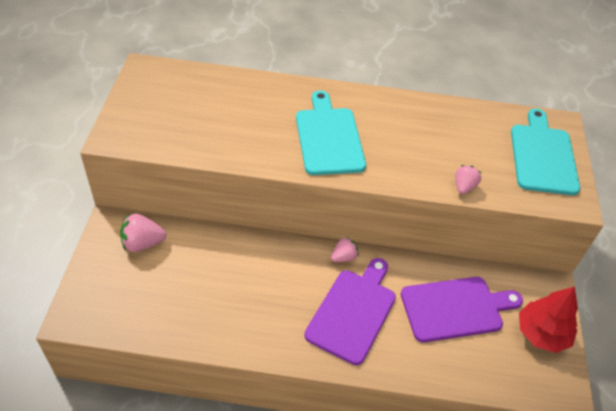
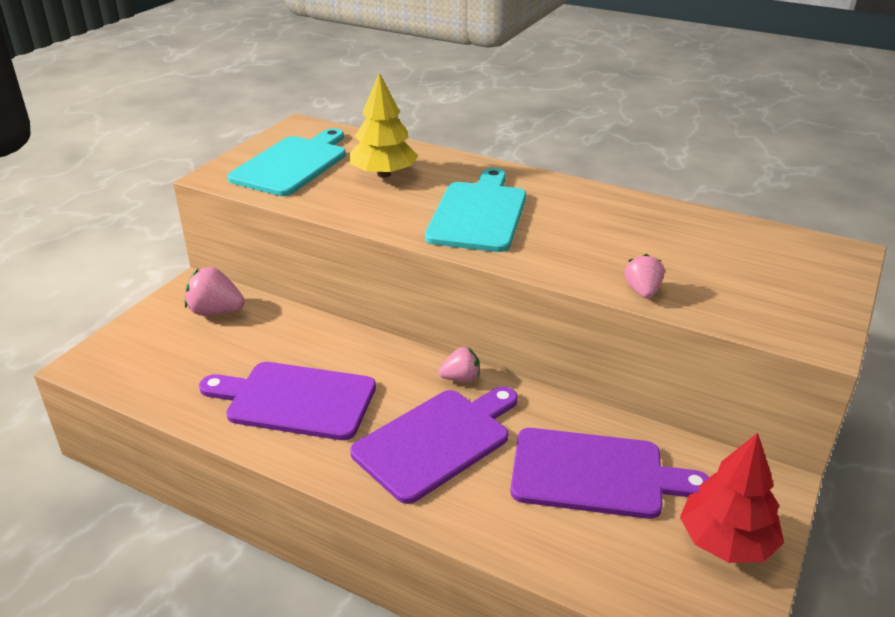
camera: 25 degrees right, 15 degrees down
(240, 110) = (383, 174): none -> yellow tree
(245, 306) = (295, 400): none -> purple cutting board
(464, 187) = (642, 291): pink strawberry -> pink strawberry turned 45 degrees counterclockwise
(543, 156) = (793, 281): turquoise cutting board -> turquoise cutting board (292, 164)

